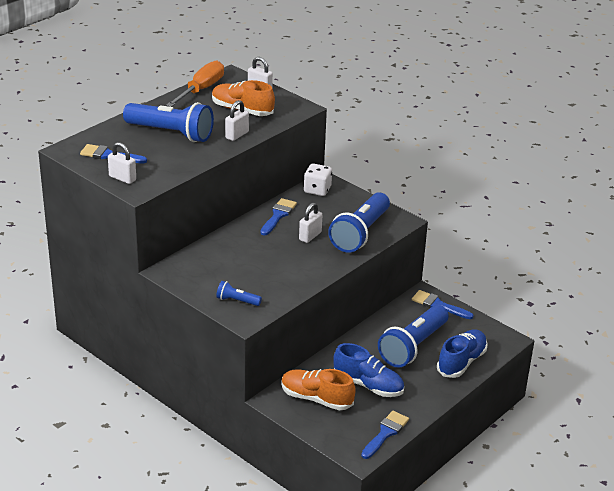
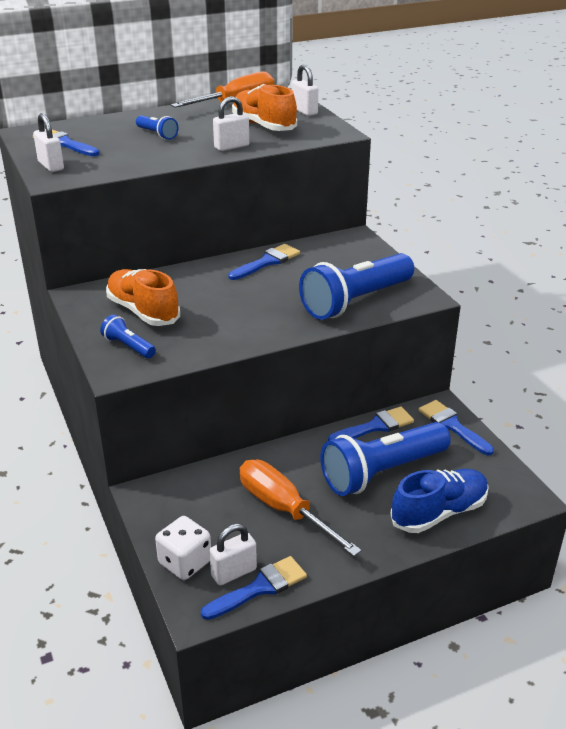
camera: 25 degrees right, 0 degrees up
(171, 133) = (157, 134): blue flashlight -> blue flashlight, size x0.45
(310, 236) = (287, 291): white padlock -> white padlock (234, 572)
(316, 398) = (201, 508): orange shoe -> orange shoe (143, 311)
(317, 190) = (339, 244): white dice -> white dice (185, 562)
(368, 385) = (284, 509): blue shoe -> orange screwdriver
(390, 318) = (375, 426): none -> blue brush

